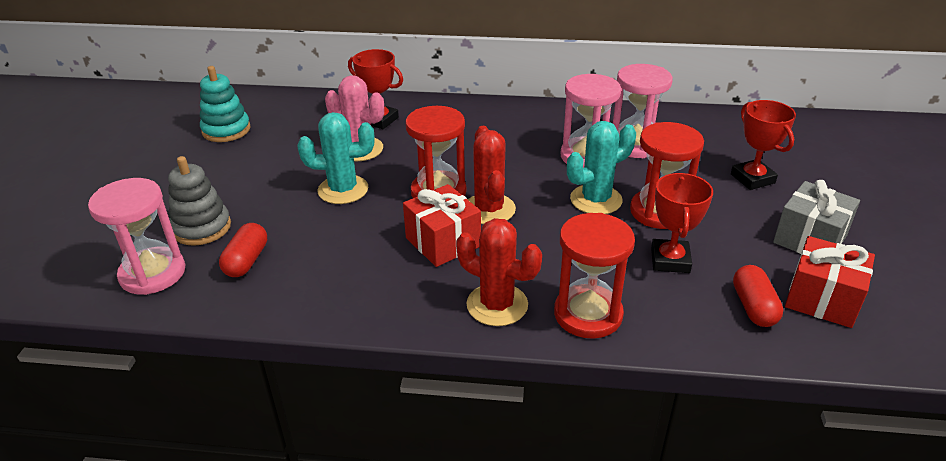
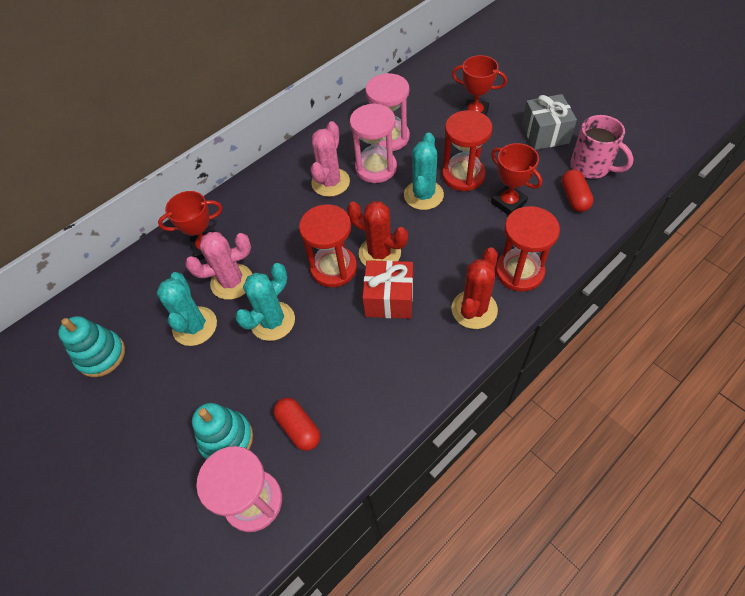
camera: 45 degrees left, 20 degrees up
(202, 228) = (226, 439): grey stacking toy -> turquoise stacking toy
(296, 155) = (195, 326): none -> turquoise cactus
(497, 305) = (474, 309): red cactus -> red cactus turned 45 degrees counterclockwise
(532, 141) = (330, 182): none -> pink cactus
(753, 307) = (574, 197): red capsule -> red capsule turned 45 degrees clockwise
(822, 299) = (591, 167): red gift -> pink mug

